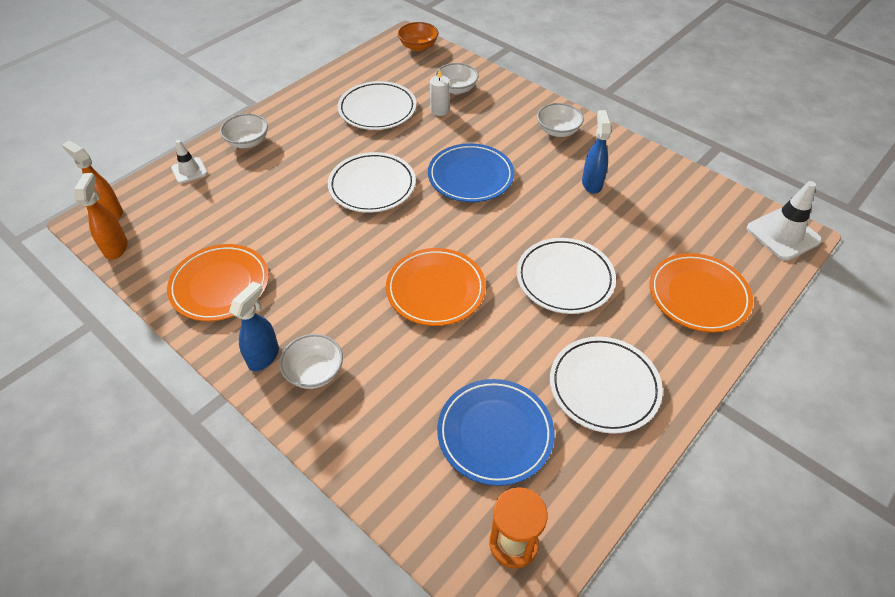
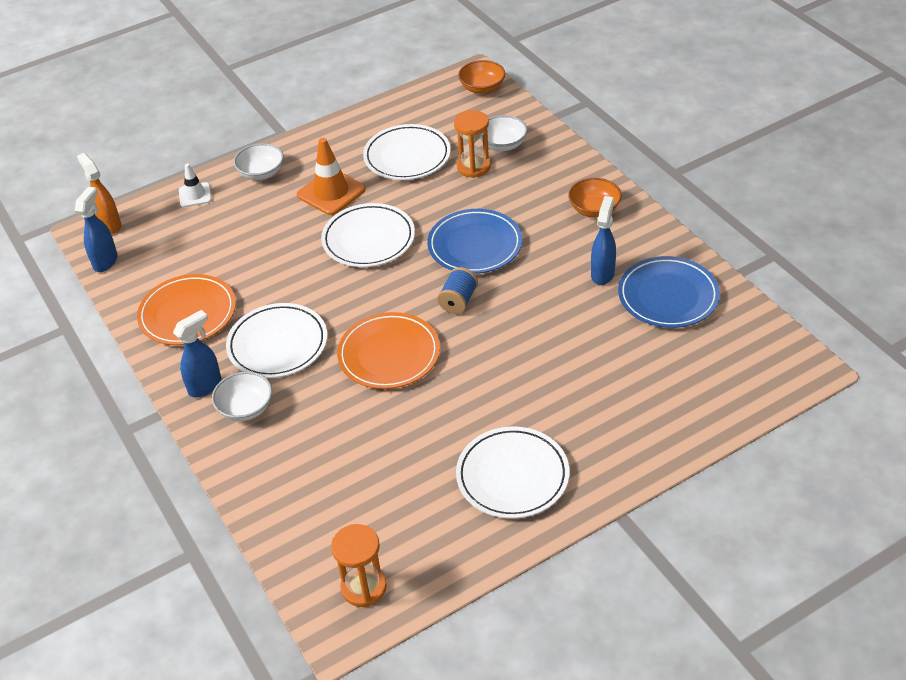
camera: 20 degrees right, 5 degrees down
(116, 248) = (105, 261): orange spray bottle -> blue spray bottle
(320, 149) = (331, 192): none -> orange traffic cone
(439, 110) = (473, 167): white candle -> orange hourglass
(478, 228) = (458, 301): none -> blue spool
(495, 433) = (388, 495): blue plate -> blue plate (668, 296)
(558, 131) = (594, 209): white bowl -> orange bowl
(565, 278) = (524, 367): white plate -> white plate (277, 344)
(698, 295) = (657, 409): orange plate -> none
(783, 234) = (789, 364): white traffic cone -> none

